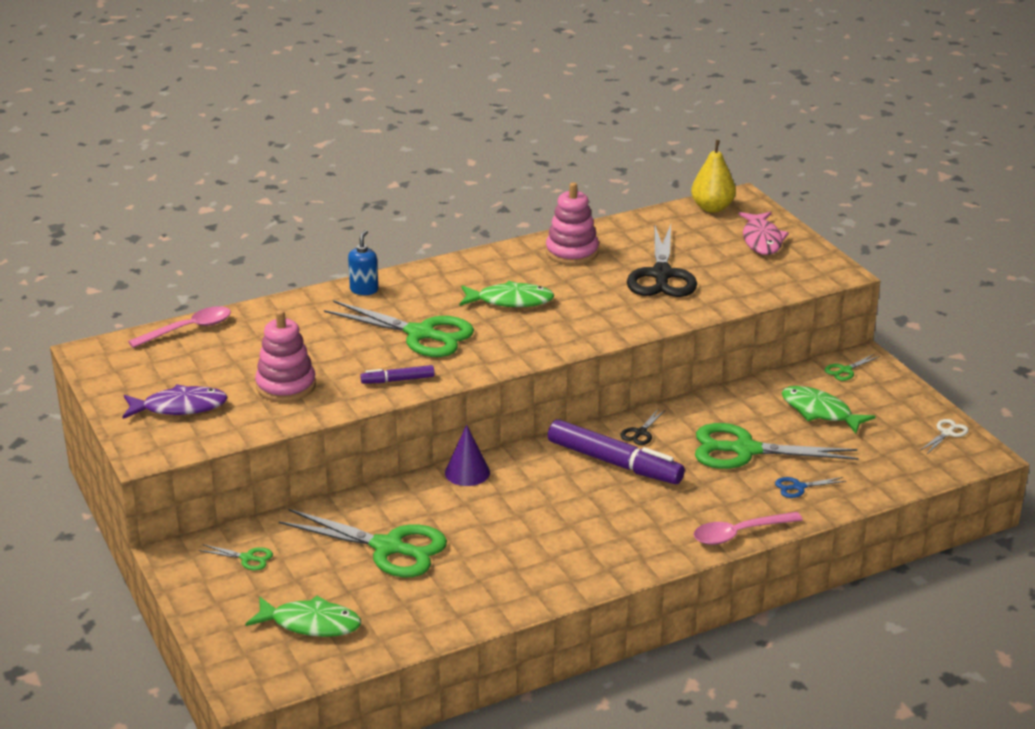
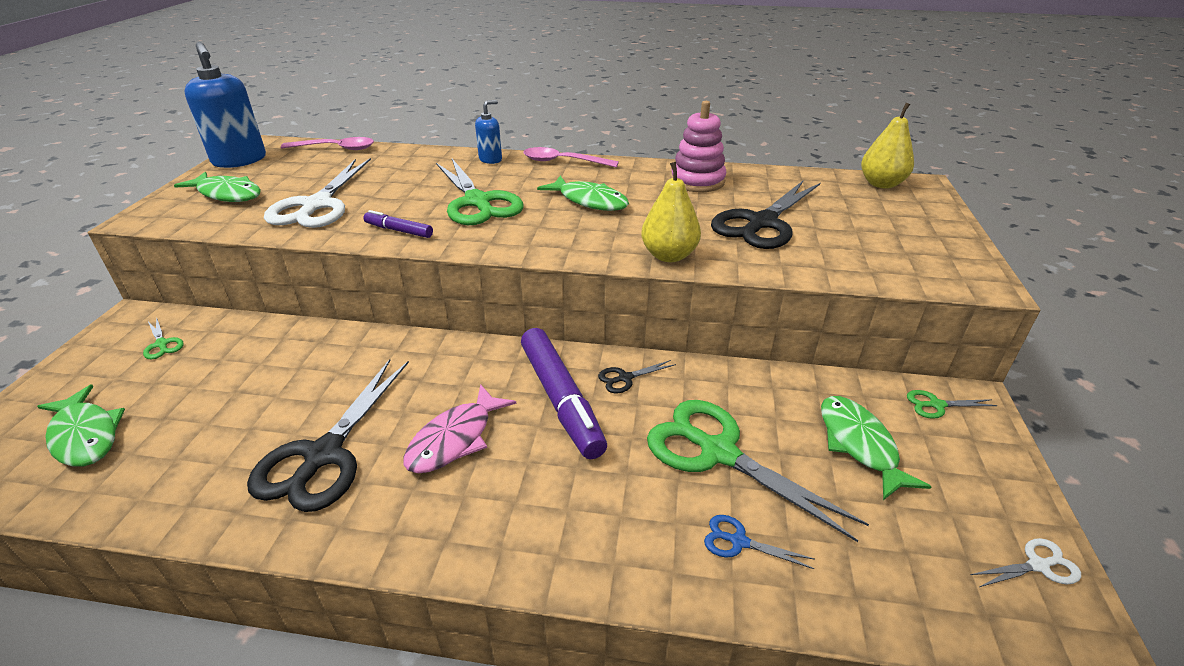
camera: 35 degrees right, 5 degrees up
(114, 375) = (239, 160): none -> blue soap dispenser
(180, 407) = (227, 194): purple fish -> green fish
(286, 386) = (317, 205): pink stacking toy -> white scissors
(388, 548) = (258, 389): green scissors -> none
(467, 472) = (423, 346): purple cone -> none
(503, 557) = (323, 455): none -> black scissors
(627, 325) = (669, 255): none -> yellow pear
(739, 534) = (592, 573): pink spoon -> pink spoon (563, 162)
(762, 240) = (910, 224): pink fish -> pink fish (455, 439)

